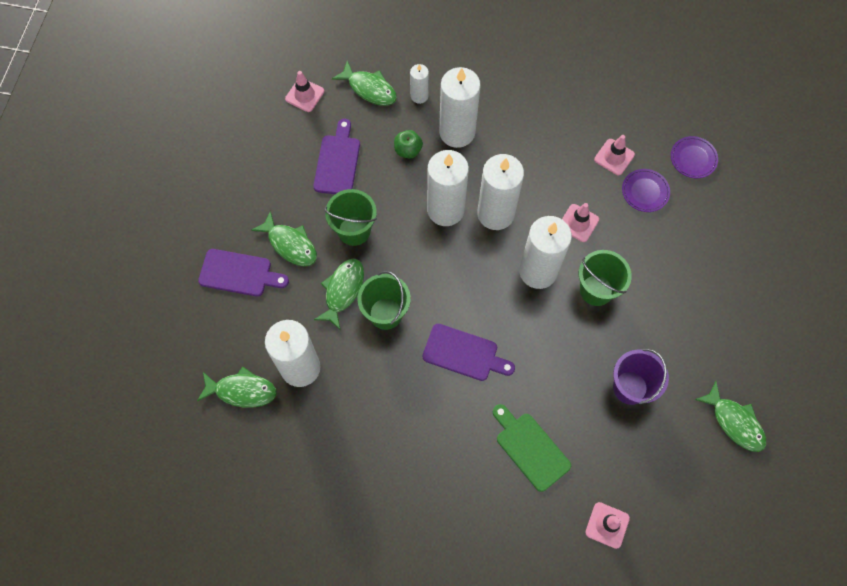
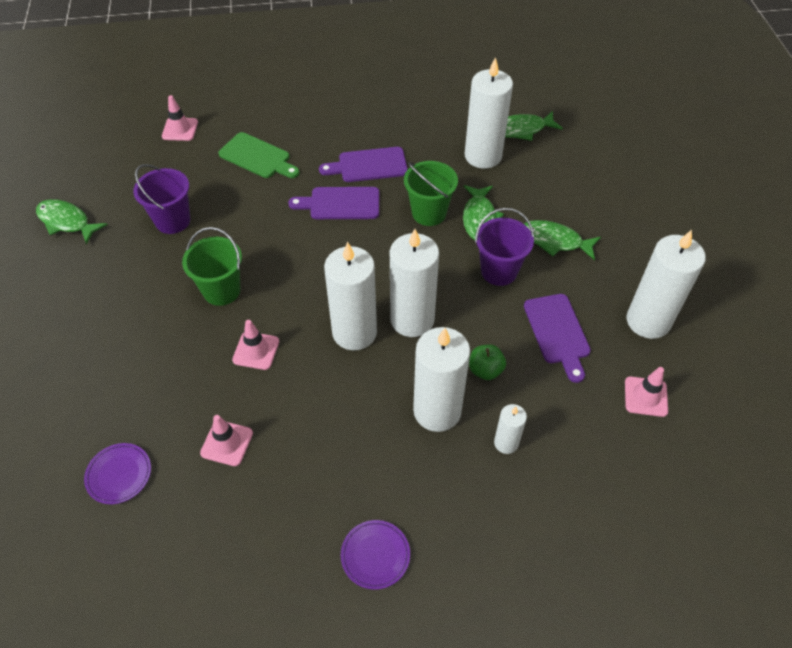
camera: 160 degrees right, 15 degrees down
(239, 273) = (585, 205): purple cutting board -> purple cutting board (368, 165)
(354, 230) = (499, 271): green bucket -> purple bucket
(369, 89) = (573, 431): green fish -> none
(538, 271) = (289, 290): white candle -> white candle (648, 321)
(645, 192) = (180, 411): purple plate -> purple plate (375, 555)

